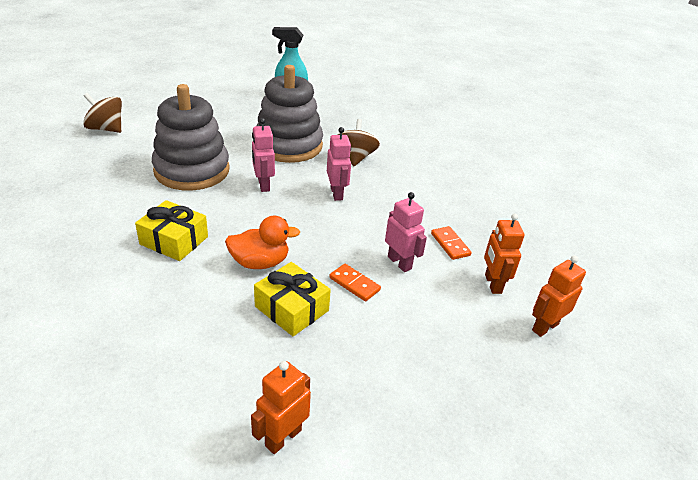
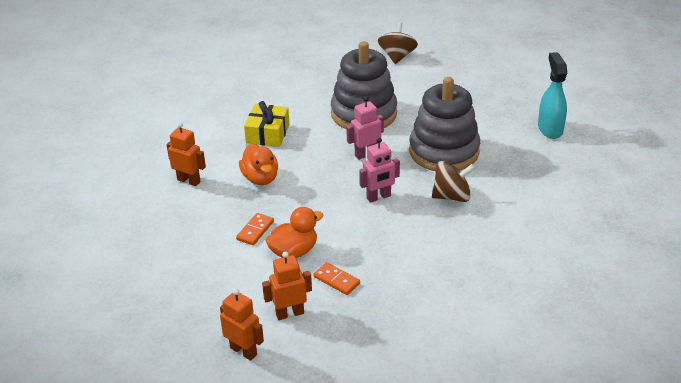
camera: 80 degrees right, 0 degrees up
(283, 437) = (103, 227): orange robot -> orange robot (189, 181)
(291, 308) = (215, 205): yellow gift -> none
(399, 263) = (294, 251): pink robot -> orange duck
(450, 244) = (336, 280): orange domino -> orange domino turned 75 degrees clockwise

